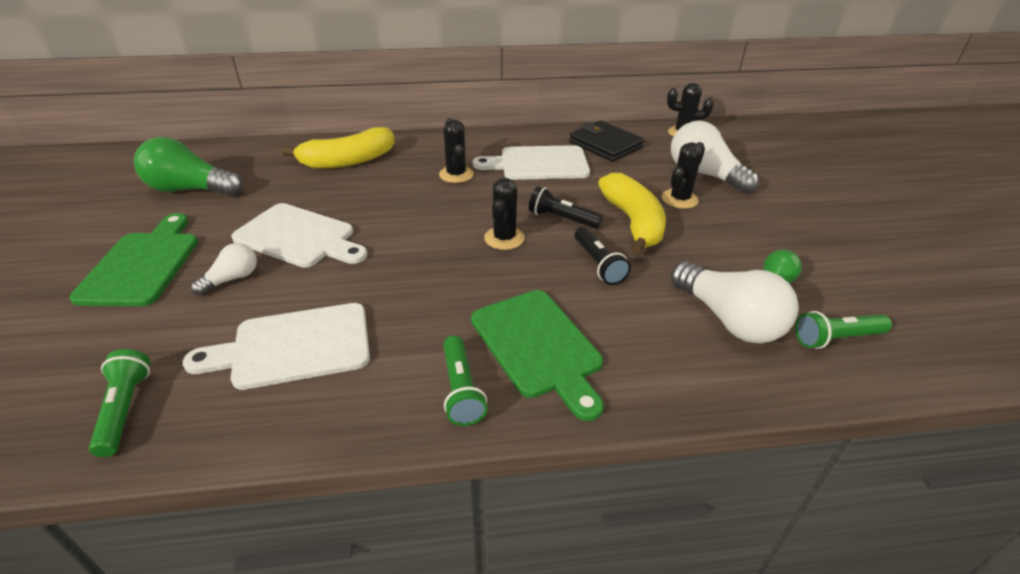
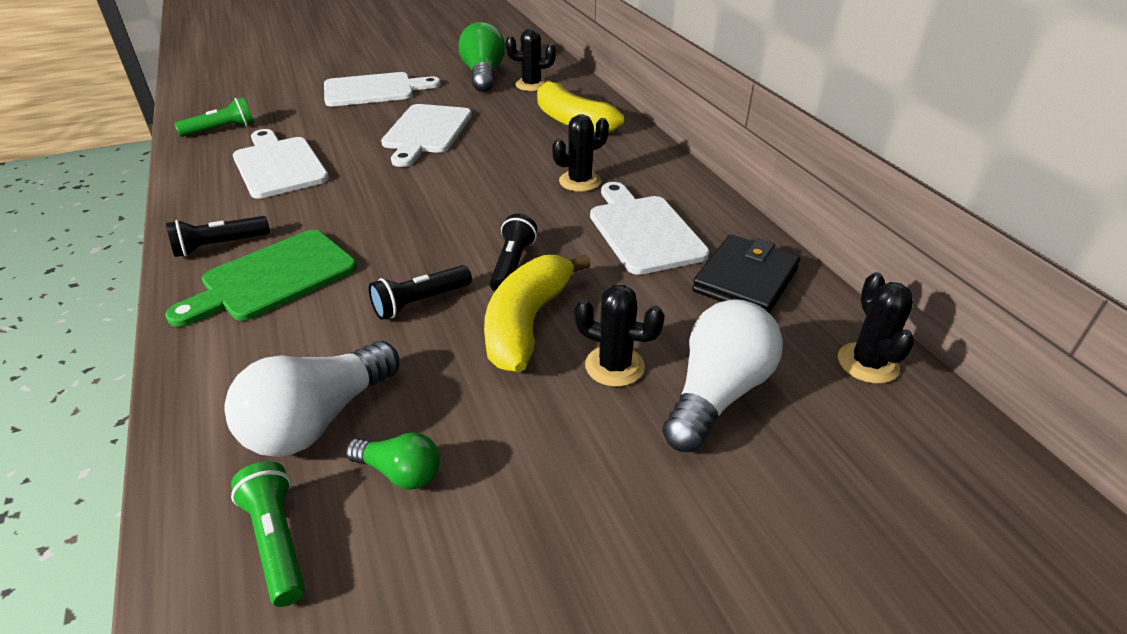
camera: 75 degrees right, 0 degrees up
(143, 264) = (374, 90): green cutting board -> white cutting board
(232, 279) = (361, 123): white light bulb -> none
(461, 390) = (219, 245): green flashlight -> black flashlight
(504, 238) = (456, 232): black cactus -> black cactus (531, 85)
(633, 222) = (527, 323): yellow banana -> yellow banana turned 135 degrees clockwise

